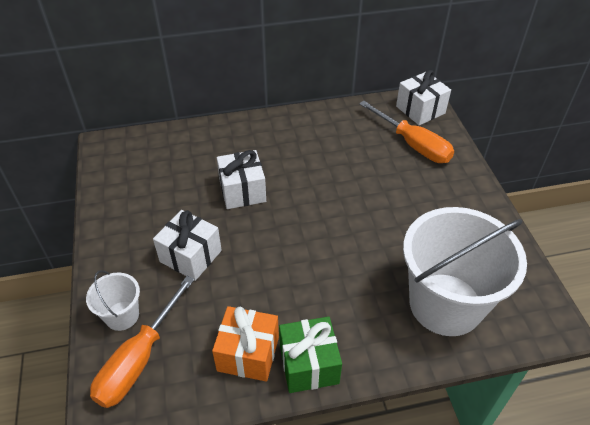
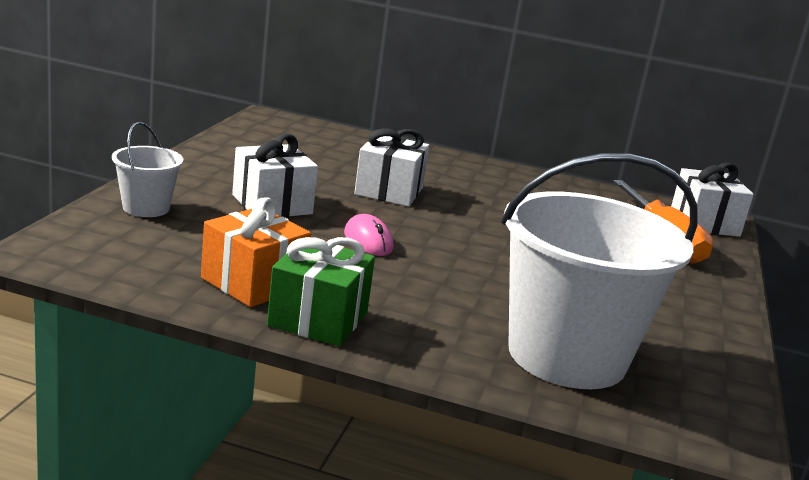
camera: 25 degrees right, 25 degrees down
(139, 359) = (126, 237): orange screwdriver -> none
(273, 259) = (368, 241): none -> pink mouse

